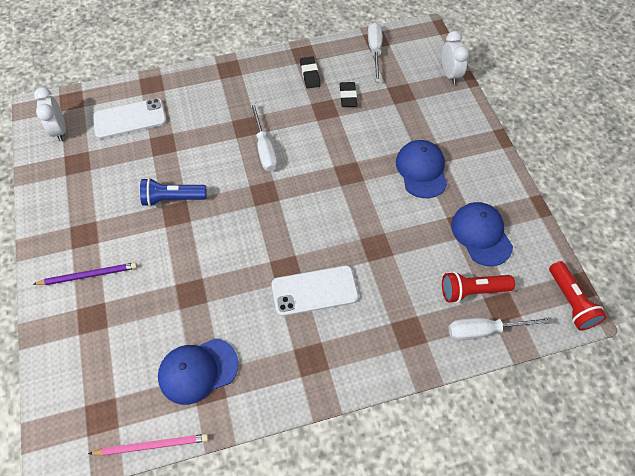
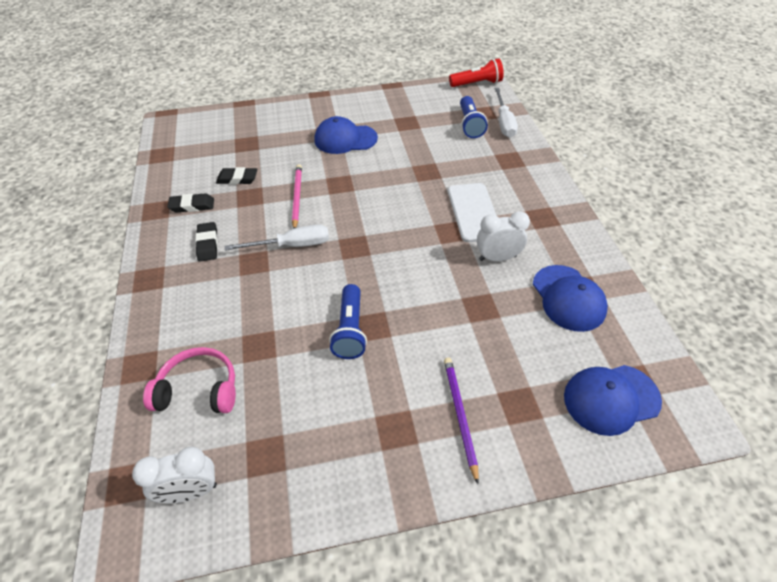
camera: 85 degrees left, 10 degrees down
(130, 119) = (199, 389): white phone -> pink headphones
(152, 445) = (653, 332): pink pencil -> pink pencil (297, 197)
(265, 94) = (208, 244): none -> black eraser
(375, 51) = (180, 156): white screwdriver -> none
(449, 74) = (234, 113): white clock -> white clock (497, 258)
(472, 291) = (470, 125): red flashlight -> blue flashlight
(481, 234) = (417, 115): blue cap -> blue cap (611, 399)

